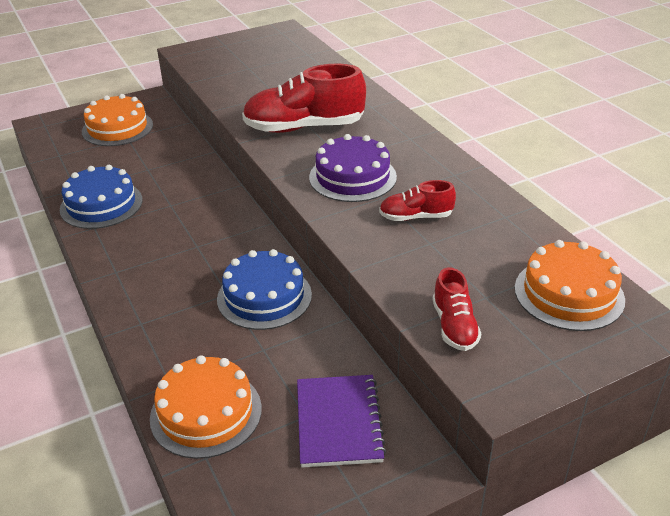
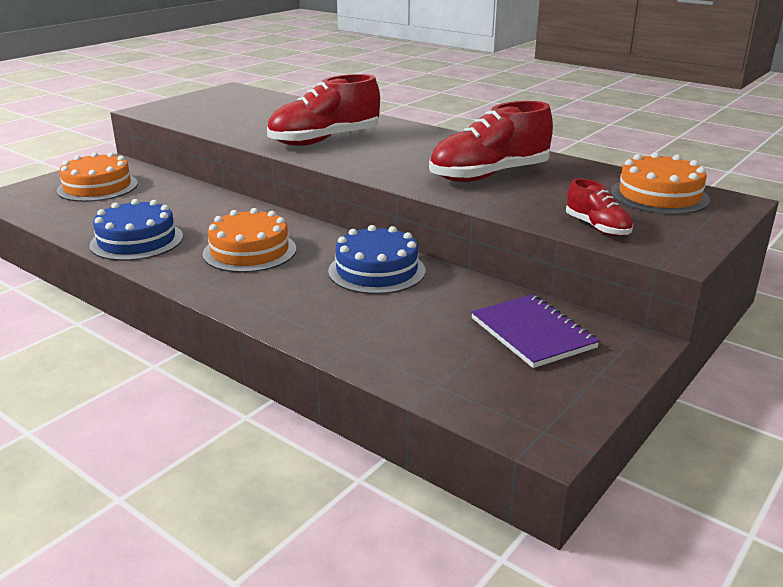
camera: 25 degrees left, 10 degrees down
(206, 413) = (405, 356): orange cake -> orange cake (250, 251)
(352, 177) = (406, 162): purple cake -> none
(416, 217) = (489, 175): red shoe -> red shoe, size x1.93

